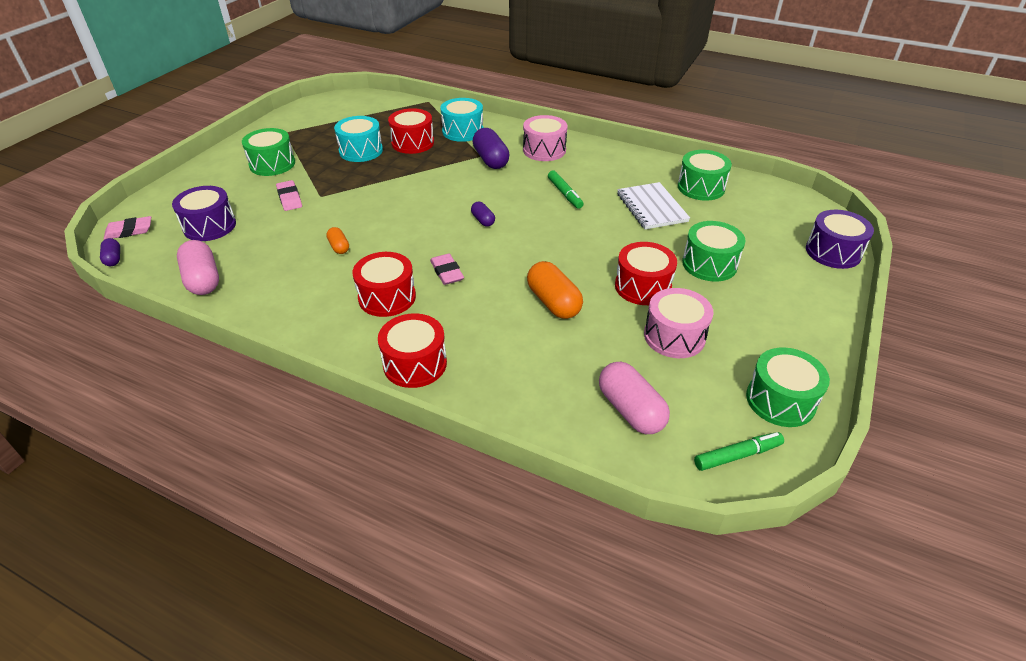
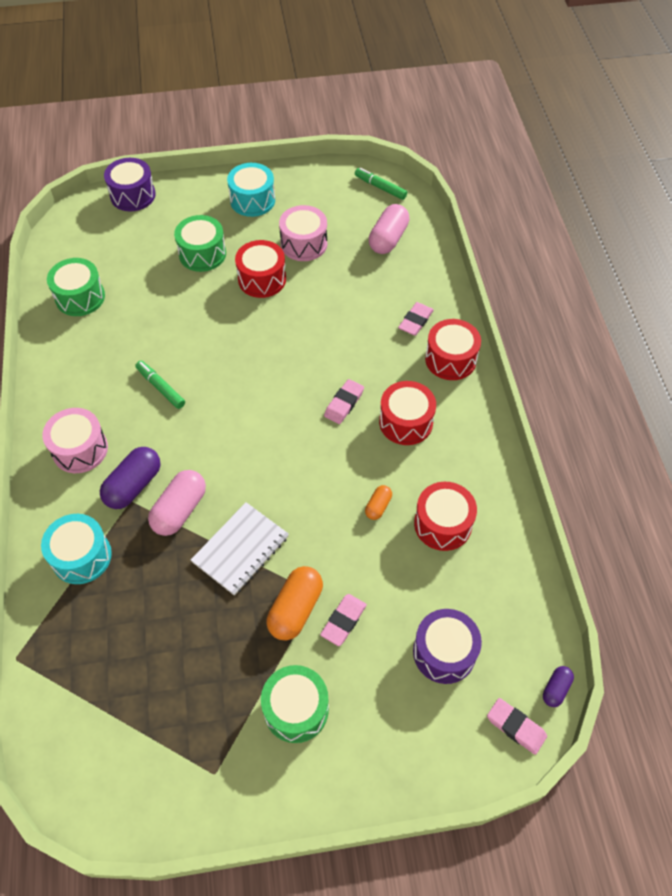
camera: 125 degrees left, 15 degrees up
(203, 280) = (506, 575): pink capsule -> pink capsule (179, 510)
(361, 151) = (199, 633): turquoise drum -> turquoise drum (252, 200)
(412, 143) = (144, 590): red drum -> red drum (443, 524)
(483, 220) = (252, 424): purple capsule -> none
(487, 365) = (415, 321): none -> pink eraser
(553, 302) = (323, 319): orange capsule -> orange capsule (295, 609)
(564, 194) = (161, 387): green marker -> green marker turned 75 degrees counterclockwise
(651, 208) = (141, 317): white notebook -> white notebook (241, 549)
(780, 400) = (321, 182): green drum -> none

